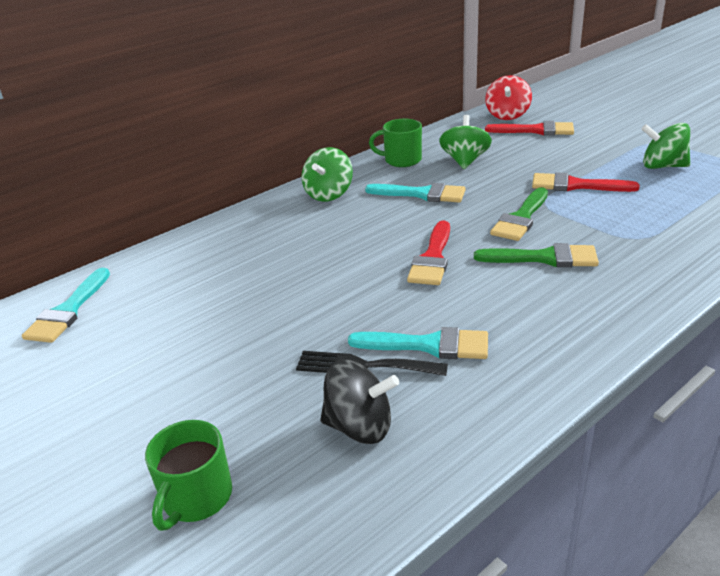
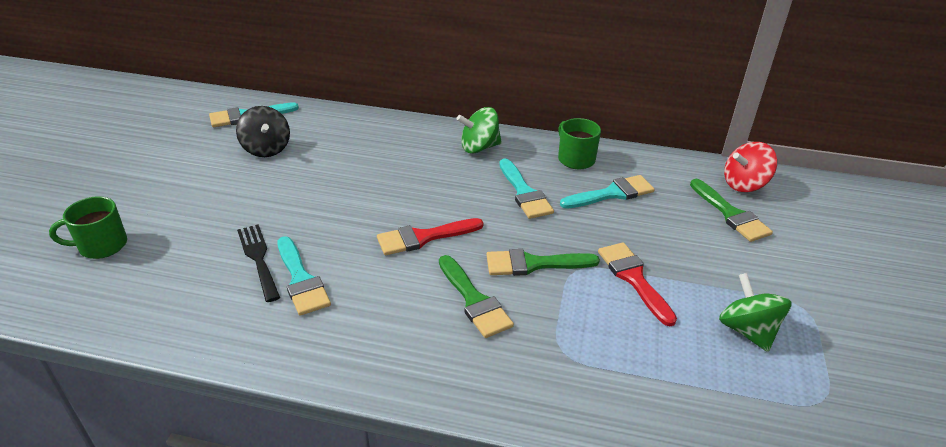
camera: 50 degrees right, 5 degrees up
(360, 427) = (192, 283): black spinning top -> black spinning top (266, 149)
(464, 161) = (612, 193): green spinning top -> turquoise brush
(536, 130) = (731, 214): red brush -> green brush

